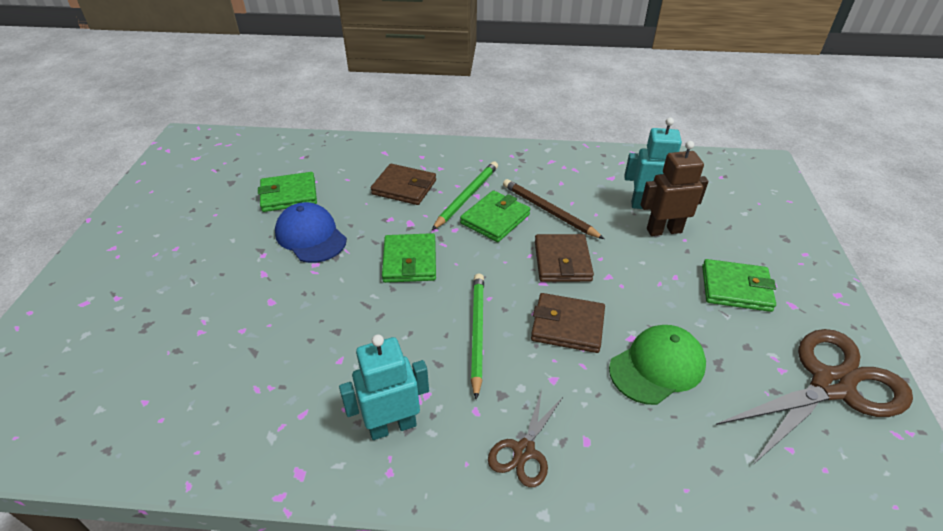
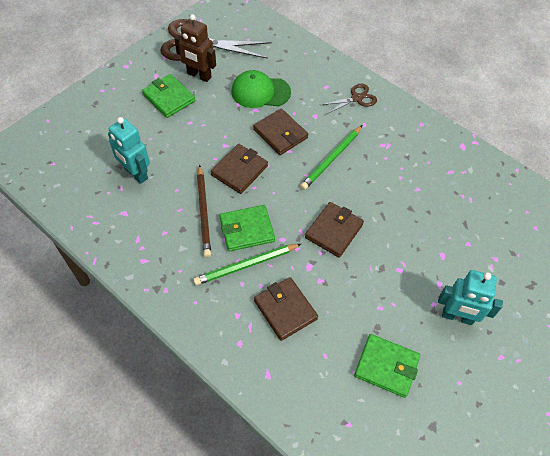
camera: 145 degrees left, 15 degrees up
(311, 236) = (390, 300): blue cap -> none
(392, 426) = (409, 140): turquoise robot -> turquoise robot (457, 317)
(410, 261) = (333, 231): green wallet -> brown wallet
(664, 230) = (153, 151): brown robot -> brown robot (199, 75)

